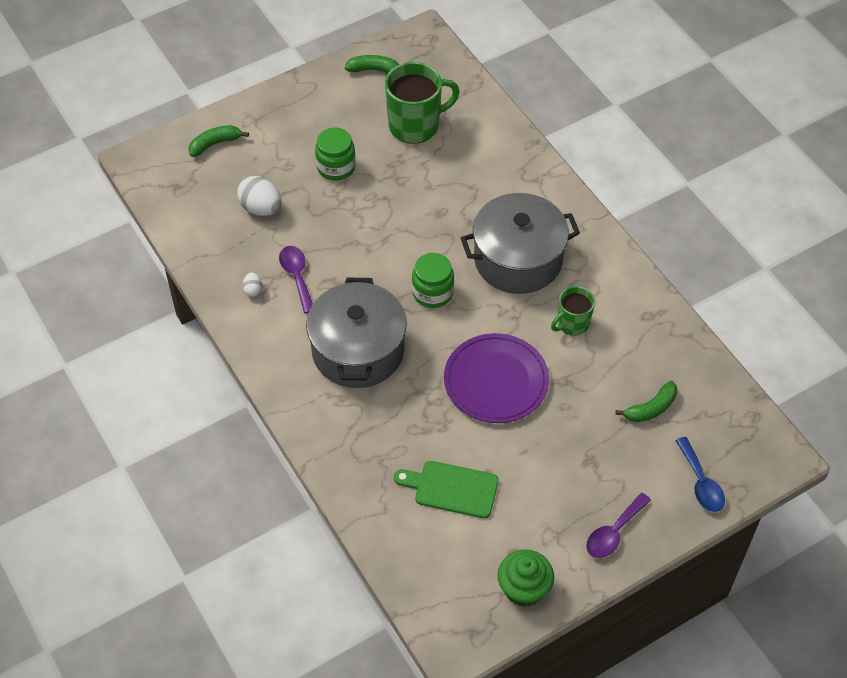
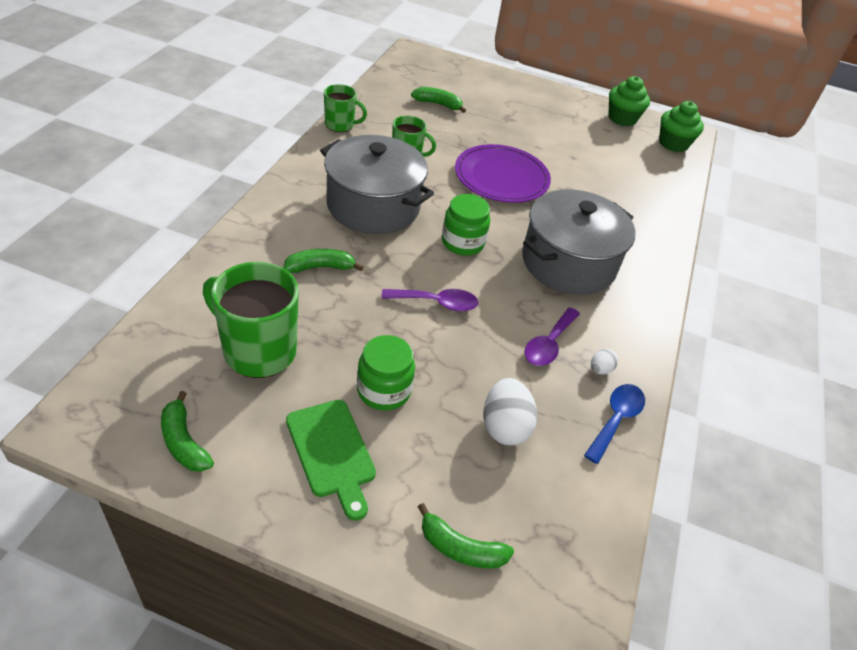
camera: 135 degrees left, 10 degrees down
(446, 603) = (673, 144): none -> green cupcake
(451, 488) = (605, 168): green cutting board -> green cutting board (332, 452)
(468, 190) = (320, 267): none -> green banana
(614, 532) = (543, 97): purple spoon -> purple spoon (436, 303)
(655, 300) = (340, 125): none -> green mug
(701, 482) = (468, 74): blue spoon -> blue spoon (616, 419)

